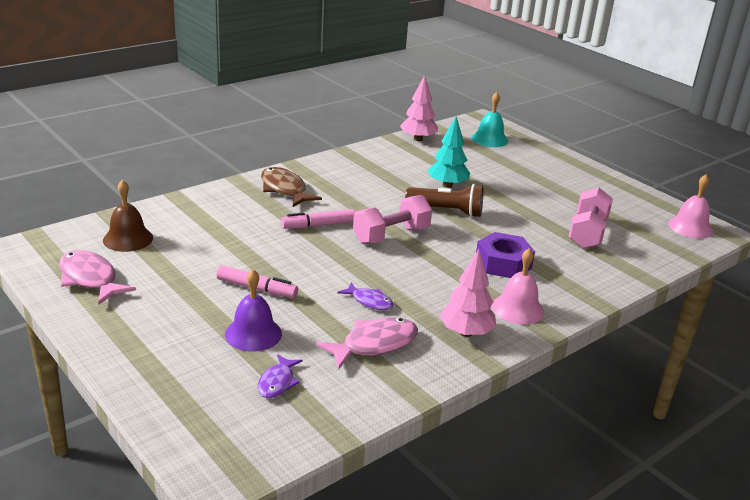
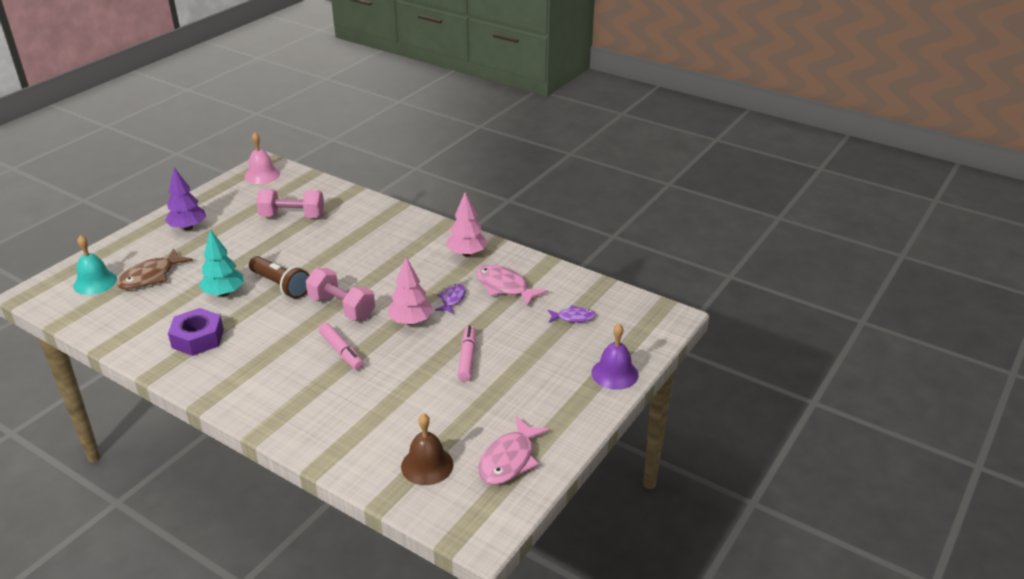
camera: 105 degrees left, 5 degrees up
(253, 334) = (528, 343): purple bell -> purple bell (614, 373)
(284, 189) = (272, 392): brown fish -> brown fish (151, 277)
(418, 139) = (105, 329): pink tree -> pink tree (411, 321)
(447, 211) = (281, 286): brown flashlight -> brown flashlight turned 135 degrees clockwise
(503, 263) = (361, 249): purple nut -> purple nut (198, 338)
(518, 309) = (424, 237): pink bell -> none
(574, 180) = (188, 227): none -> purple tree

